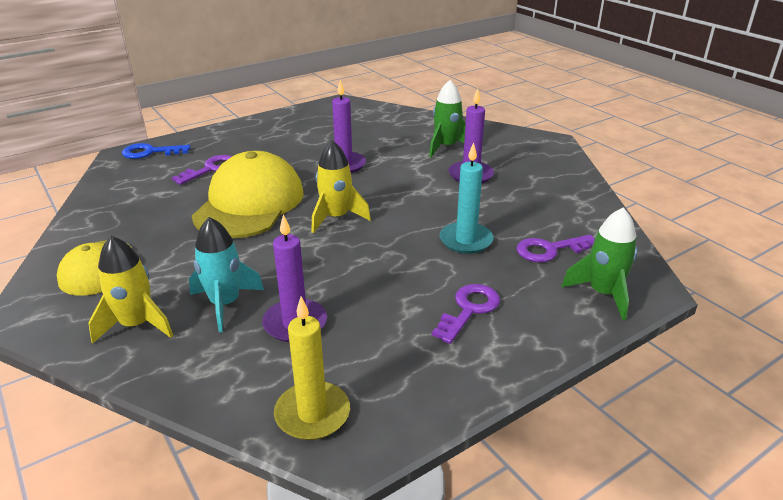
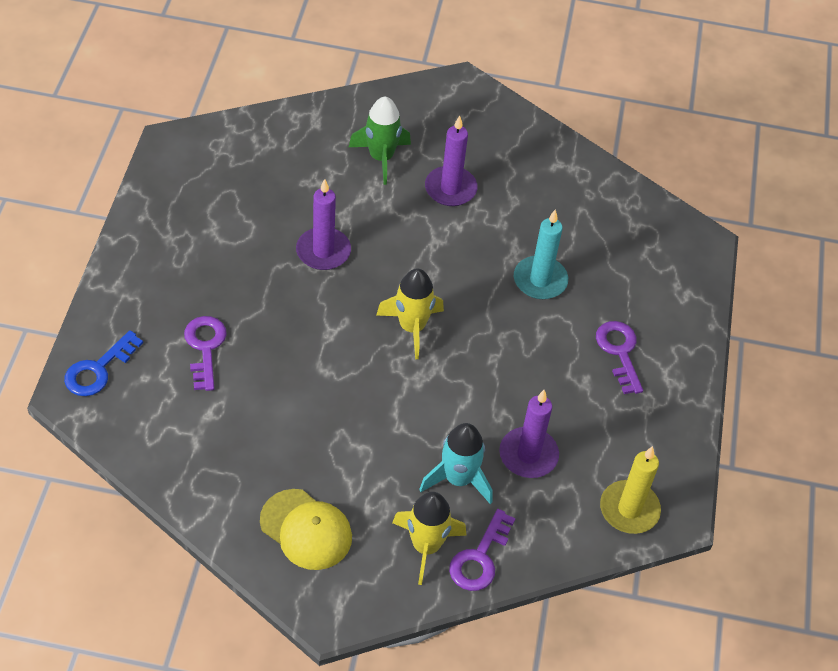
camera: 50 degrees left, 20 degrees up
(249, 203) = (315, 365): yellow cap -> none
(550, 250) = (607, 247): purple key -> purple key (479, 558)
(603, 294) = (681, 270): green rocket -> none

